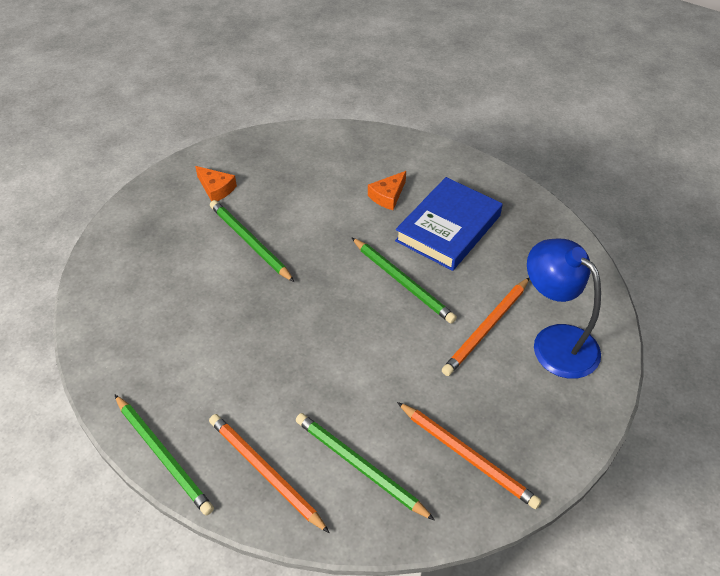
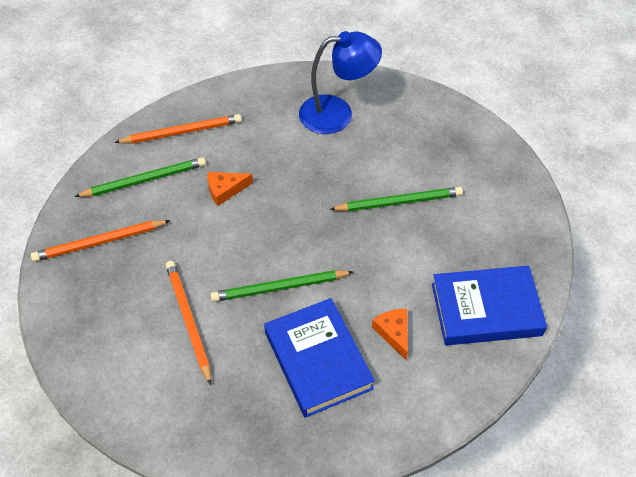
camera: 120 degrees right, 5 degrees up
(163, 455) = (235, 89): green pencil -> none
(216, 189) = (484, 204): orange cheese -> orange cheese (225, 190)
(326, 155) = (486, 309): none -> blue book
(555, 341) = (137, 363): blue lamp -> blue lamp (337, 113)

